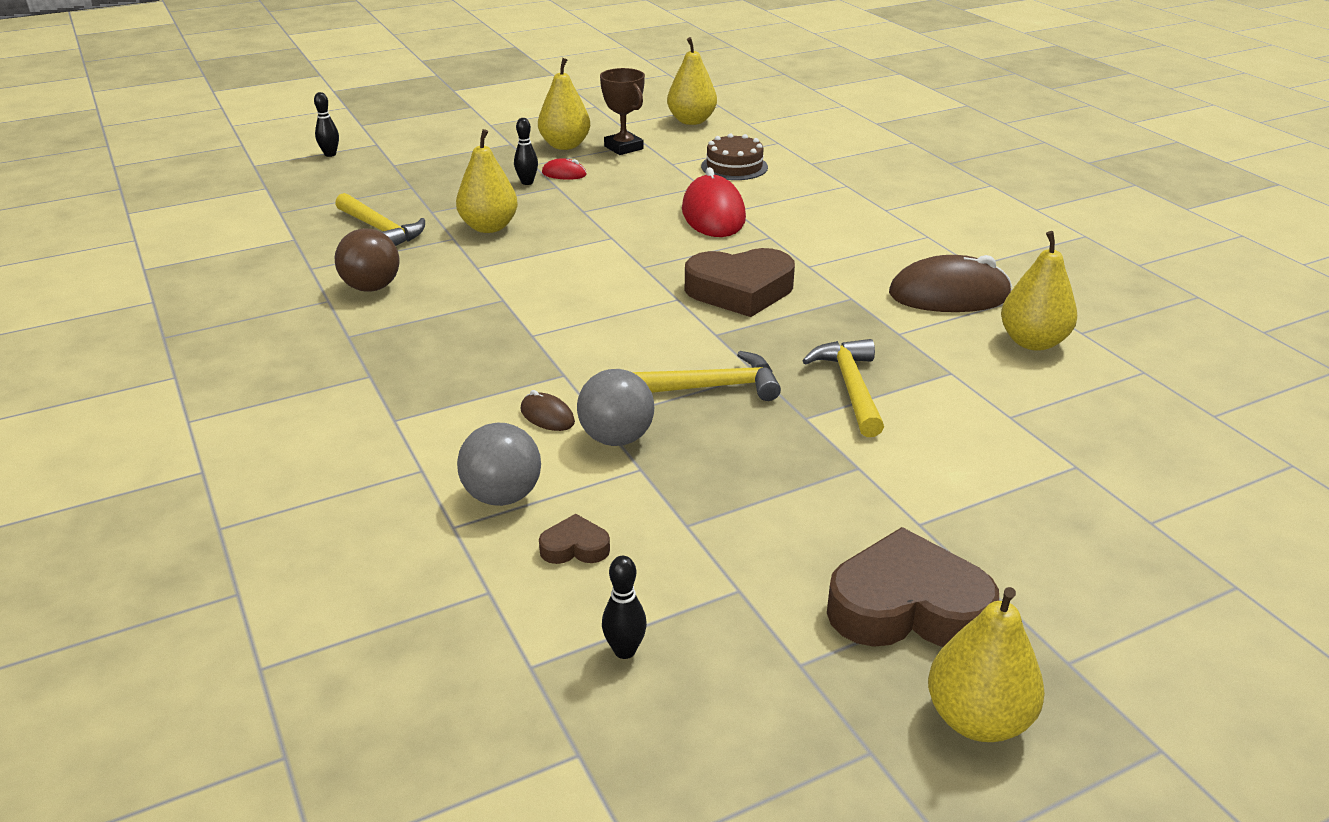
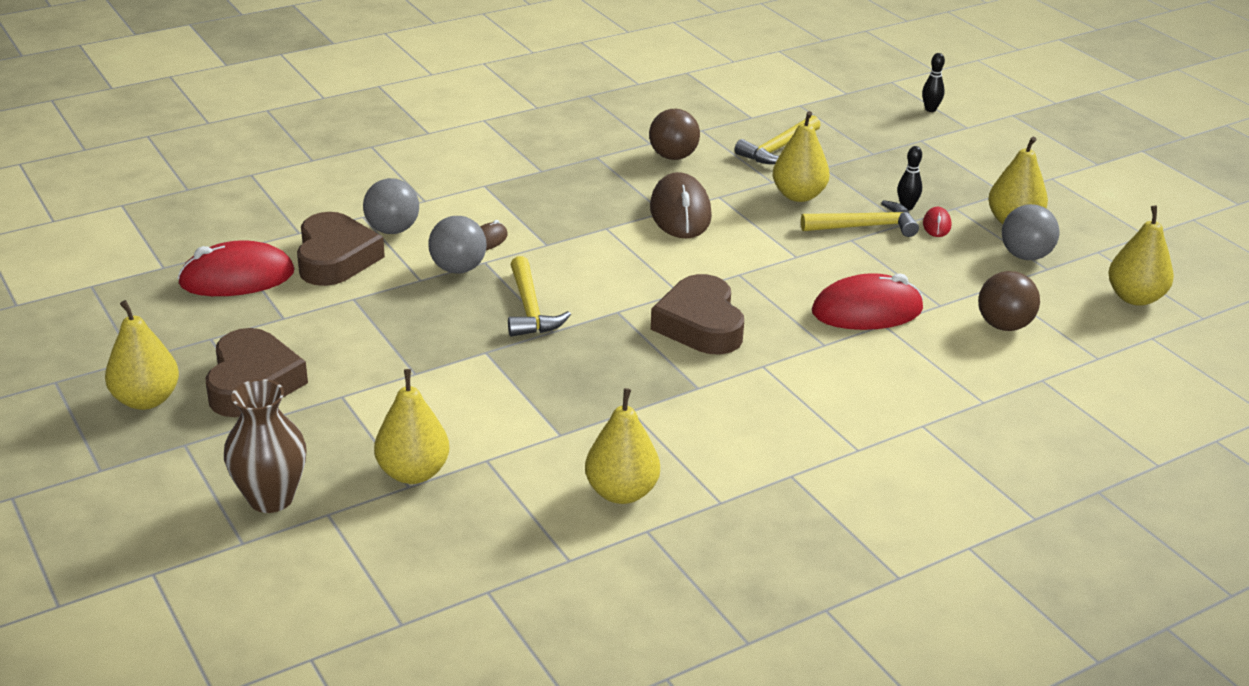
camera: 85 degrees right, 0 degrees up
(575, 547) = (335, 258): brown heart -> brown heart, size x2.19
(623, 148) = (1025, 256): brown trophy -> grey ball
(624, 651) = (237, 278): black bowling pin -> red mouse
(734, 167) = (1004, 325): brown cake -> brown ball
(851, 387) = (531, 376): yellow hammer -> yellow hammer (864, 227)
(949, 295) = (714, 449): brown mouse -> brown mouse (680, 213)
(1053, 463) = (413, 473): none -> yellow pear
(1146, 569) = (271, 498): none -> brown vase

